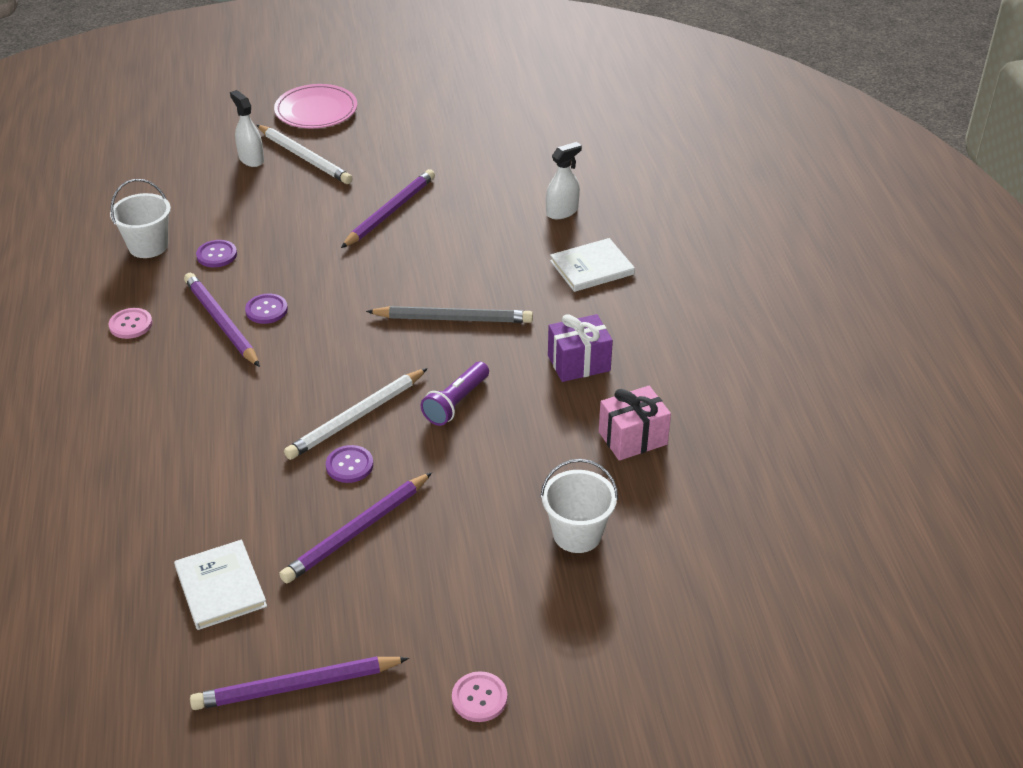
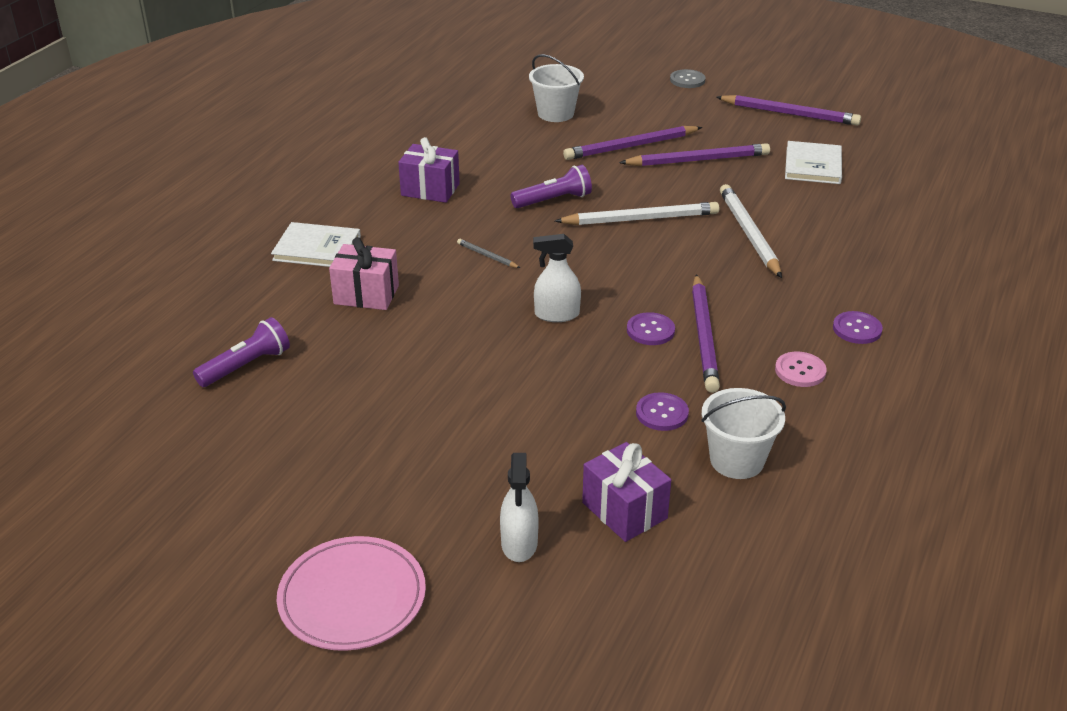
camera: 145 degrees left, 5 degrees down
(203, 194) = (624, 510): none -> purple gift
(304, 157) = (448, 511): white pencil -> white pencil (749, 234)
(349, 465) = (672, 193): purple button -> purple button (857, 329)
(390, 212) = (428, 383): purple pencil -> purple pencil (631, 146)
(453, 319) = (487, 256): grey pencil -> grey pencil, size x0.46
(479, 698) = (687, 80): pink button -> grey button
(517, 176) = (246, 366): none -> purple flashlight
(562, 211) = (263, 307): white spray bottle -> white spray bottle (556, 314)
(633, 438) = (456, 139): pink gift -> pink gift (366, 294)

